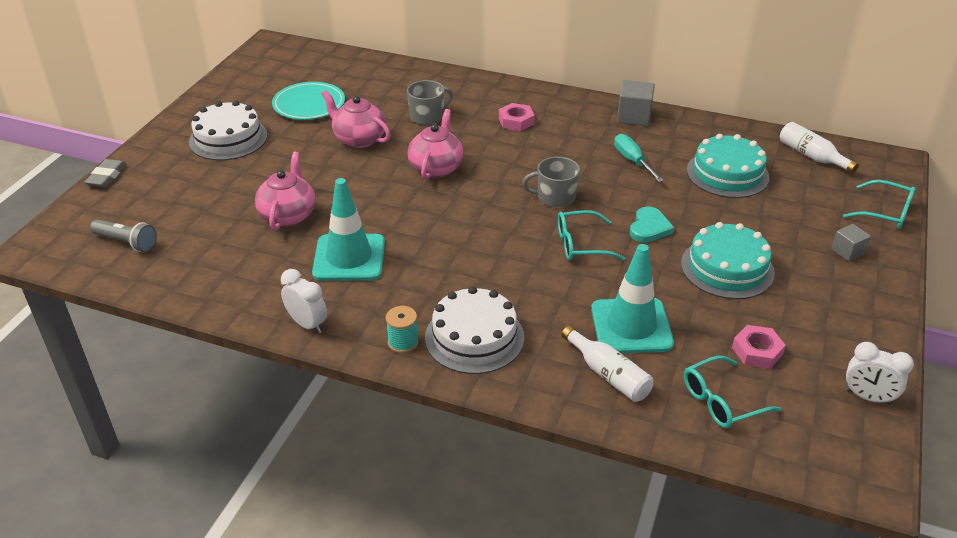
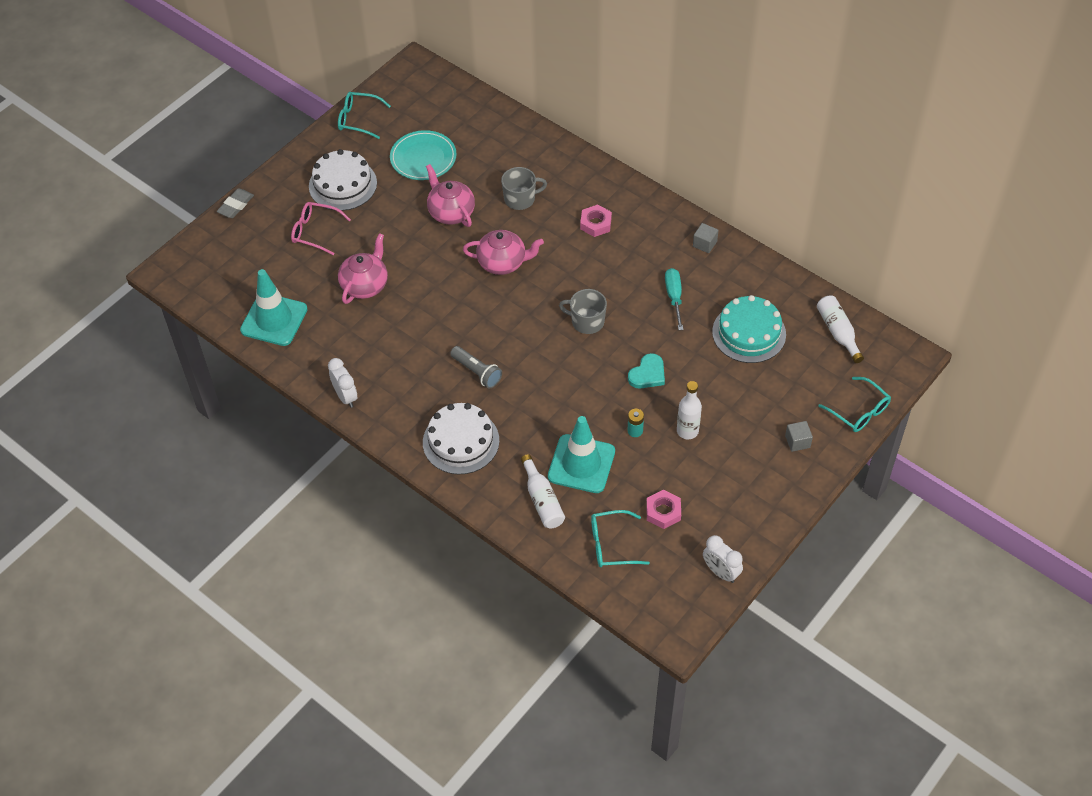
camera: 20 degrees right, 15 degrees up
(127, 242) = (236, 282): grey flashlight -> grey flashlight (477, 372)
(211, 181) = (316, 232): none -> pink glasses
(349, 258) = (397, 342): turquoise traffic cone -> turquoise traffic cone (274, 320)
(403, 342) = (408, 432): turquoise spool -> none
(436, 168) = (502, 263): pink teapot -> pink teapot turned 60 degrees clockwise
(582, 244) = (584, 376): turquoise glasses -> turquoise glasses (359, 119)
(634, 116) = (704, 244): grey cube -> grey cube, size x0.62
(670, 281) = (635, 431): none -> turquoise battery
(727, 268) = (687, 431): turquoise cake -> white bottle

